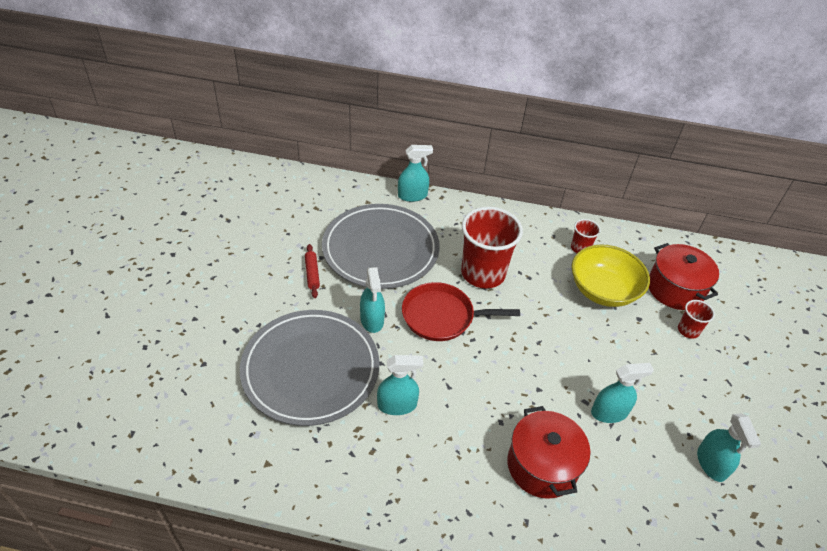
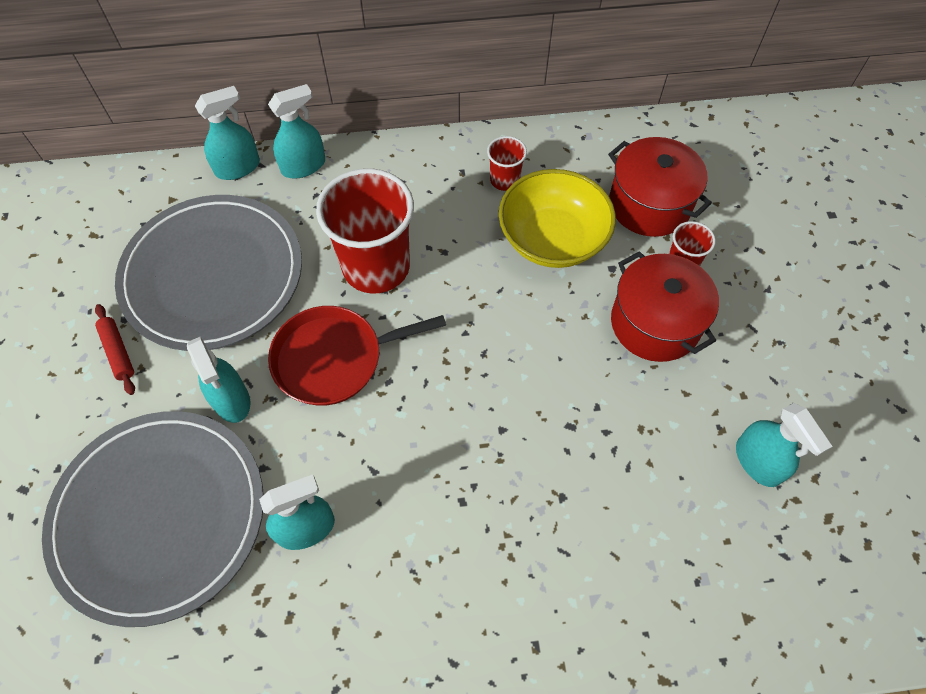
camera: 15 degrees left, 15 degrees up
(542, 465) = (536, 549): red pot -> red pot (655, 323)
(609, 412) = (607, 432): turquoise spray bottle -> turquoise spray bottle (303, 166)

